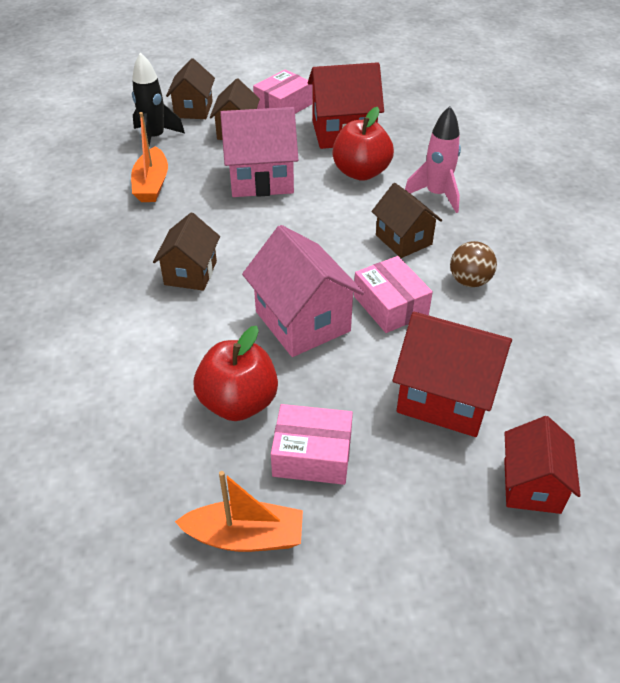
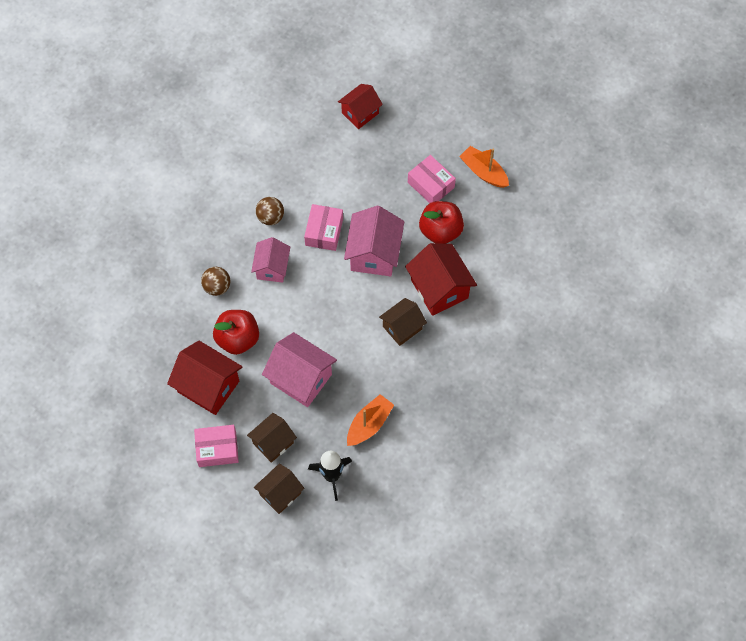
camera: 140 degrees left, 20 degrees up
(403, 240) = (272, 268): brown house -> pink house
(436, 195) = (217, 287): pink rocket -> brown ball
(445, 397) = (351, 169): red house -> red house (439, 289)

